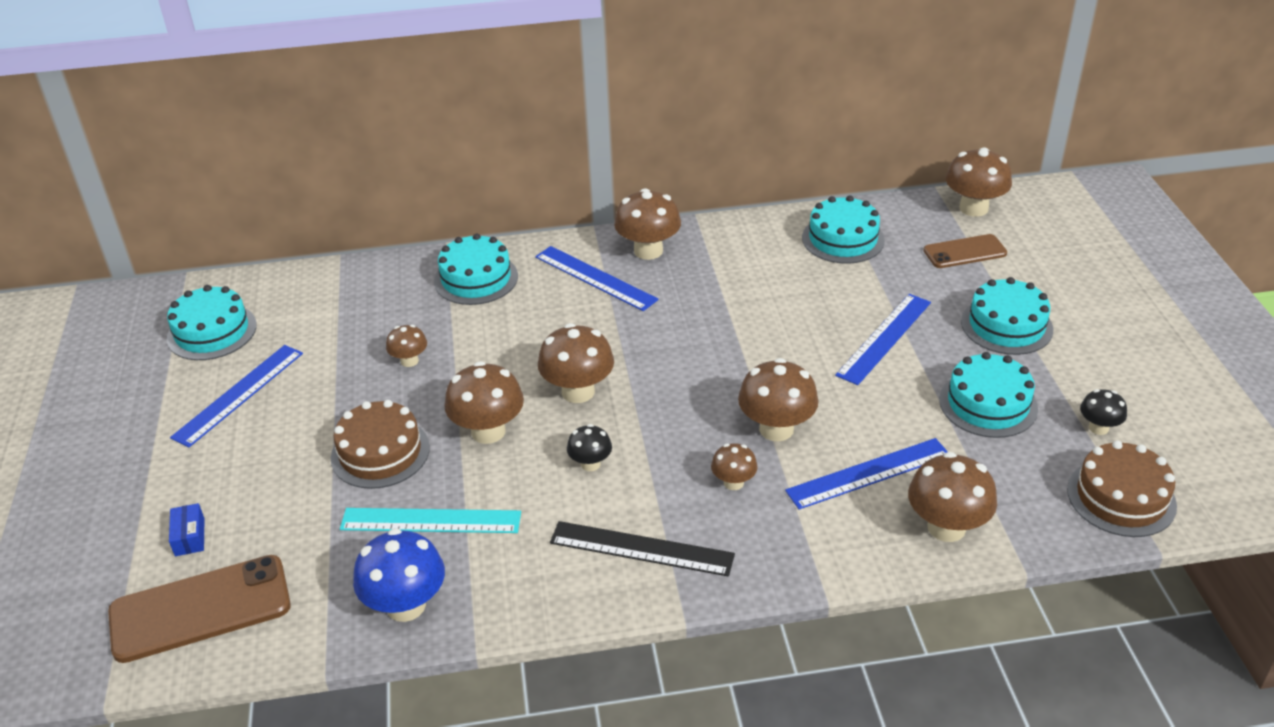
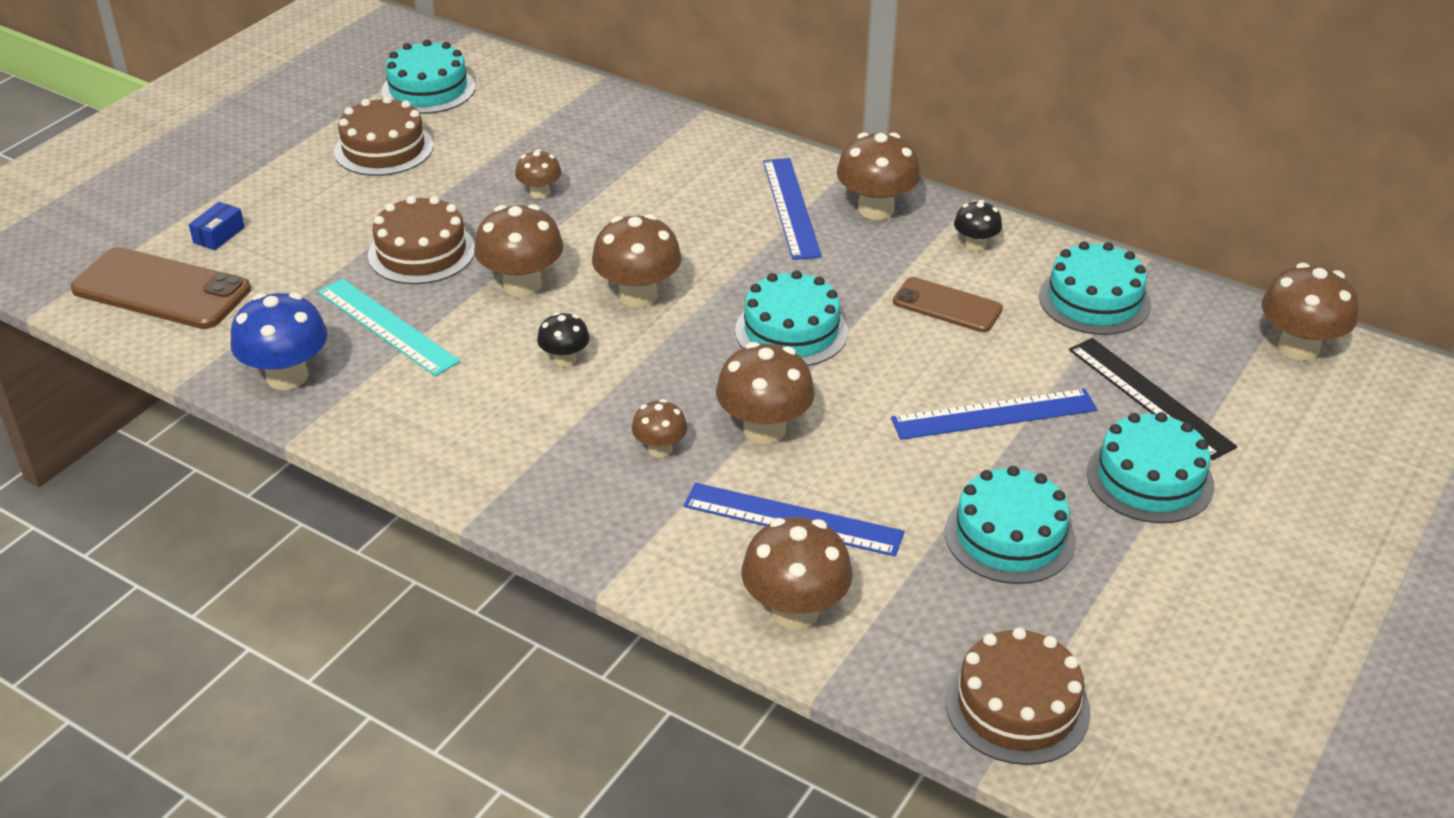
camera: 40 degrees right, 0 degrees up
(238, 394) = (384, 149): blue ruler -> brown cake
(476, 278) = (686, 153): turquoise cake -> turquoise cake (791, 331)
(641, 548) = (510, 450): black ruler -> black ruler (1150, 397)
(965, 252) = (1216, 384): brown phone -> brown phone (947, 306)
(1098, 428) = (1097, 632): black mushroom -> black mushroom (975, 245)

